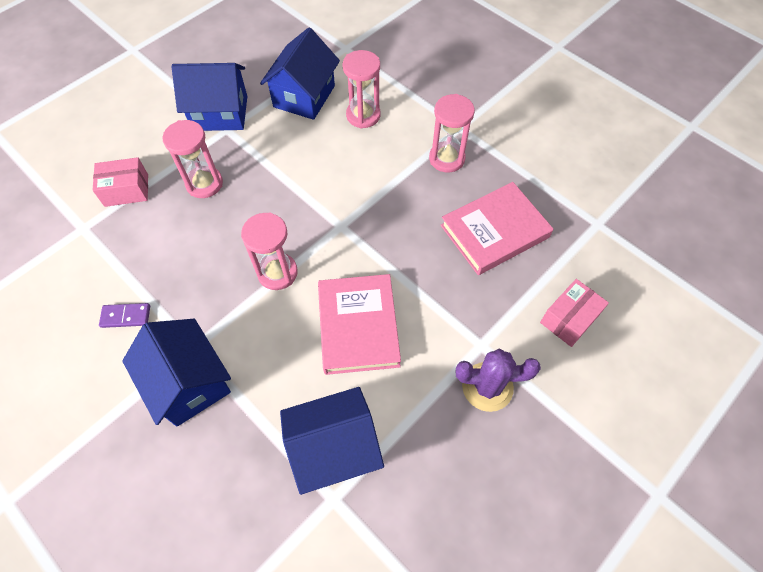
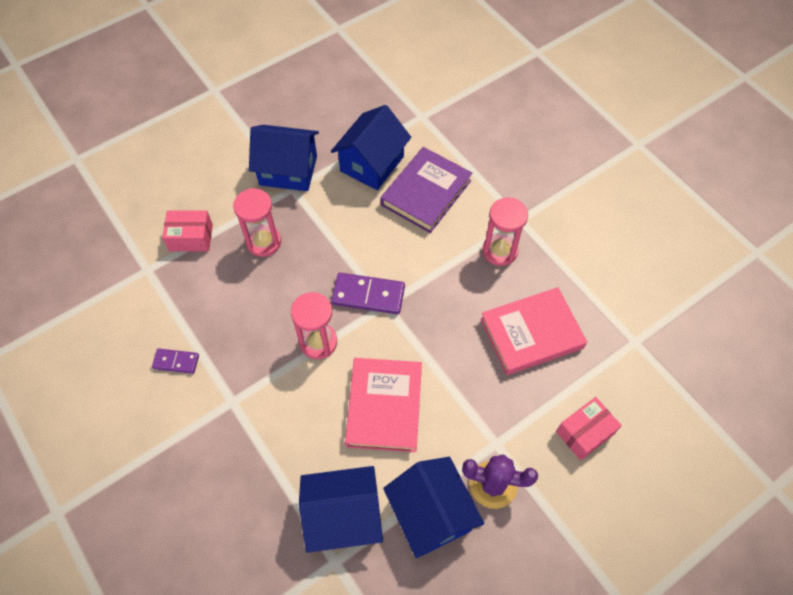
camera: 10 degrees right, 0 degrees up
(189, 383) = (224, 434): blue house -> blue house (431, 514)
(322, 219) = (368, 295): none -> purple domino
(363, 115) = (426, 193): pink hourglass -> purple book

